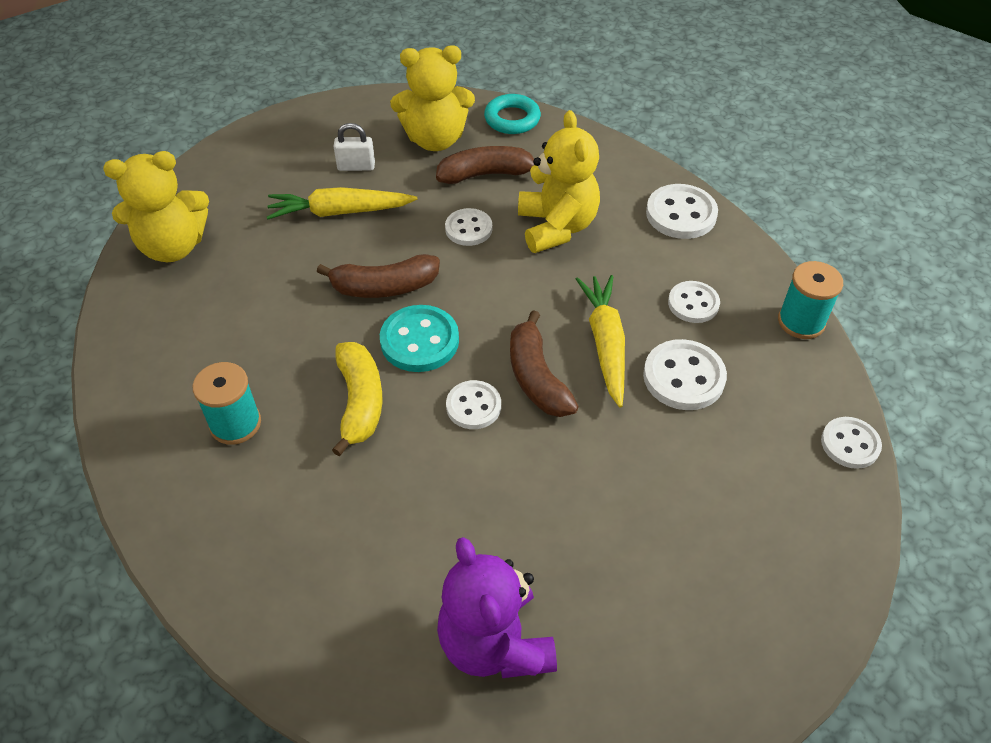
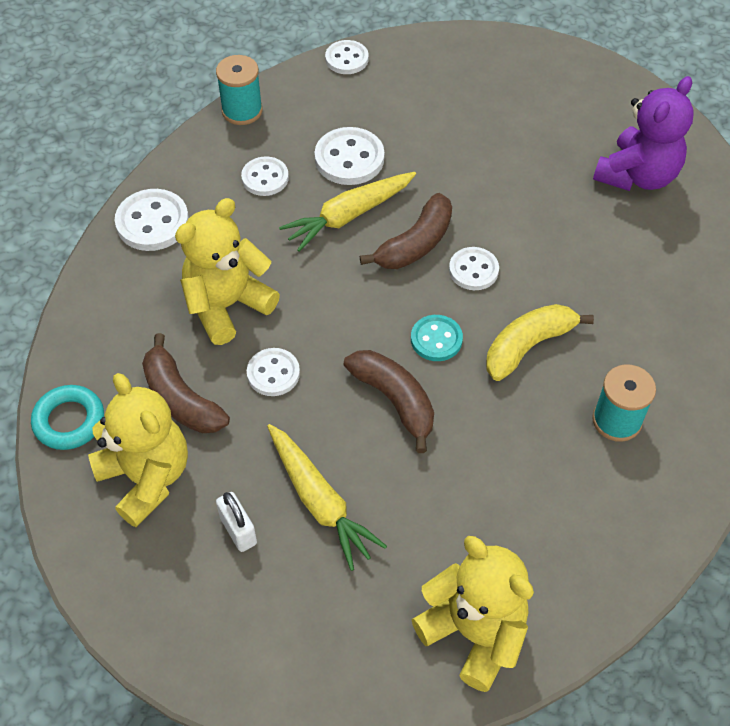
camera: 120 degrees left, 5 degrees up
(419, 341) = (436, 339): turquoise button -> turquoise button, size x0.67

